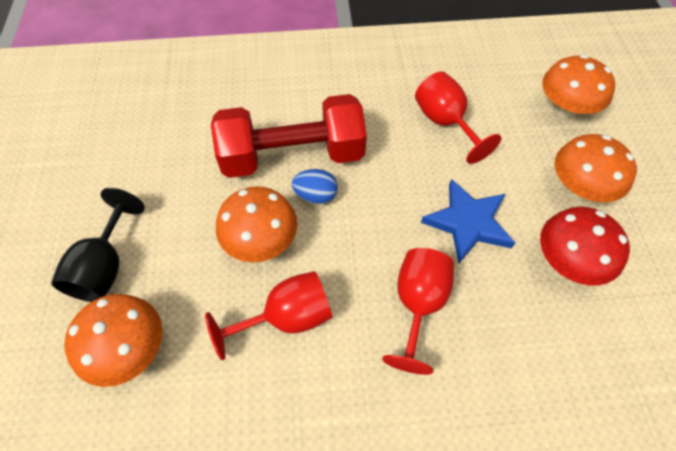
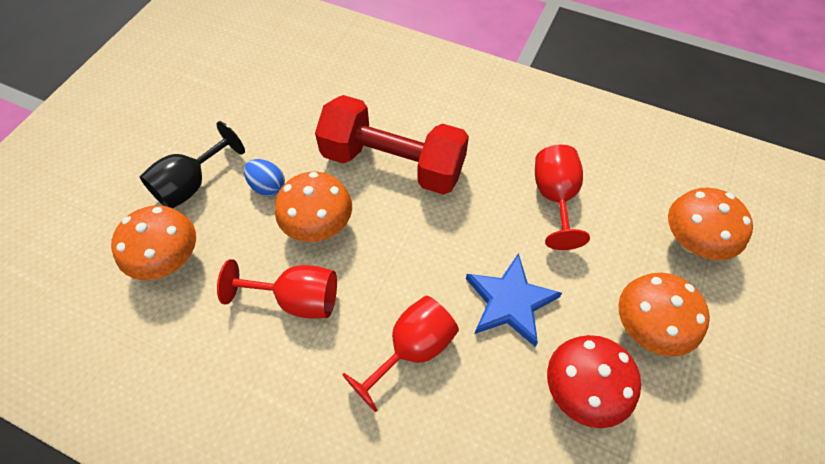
camera: 30 degrees right, 0 degrees up
(316, 195) = (389, 208): blue egg -> blue egg (268, 186)

